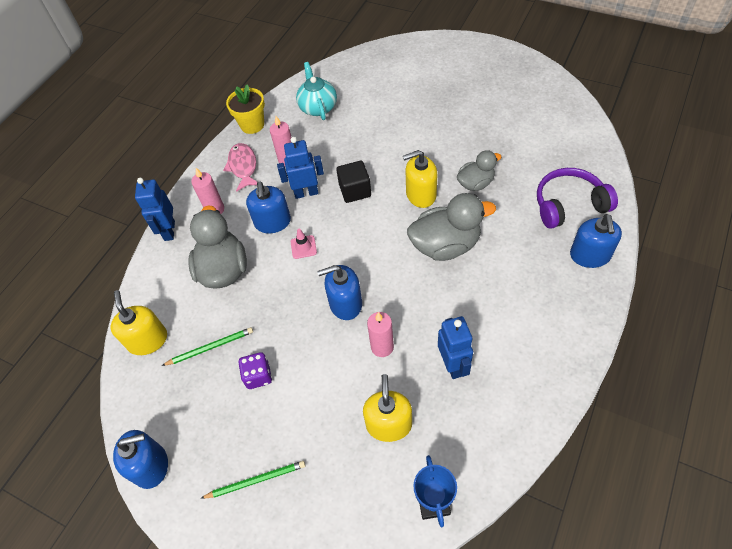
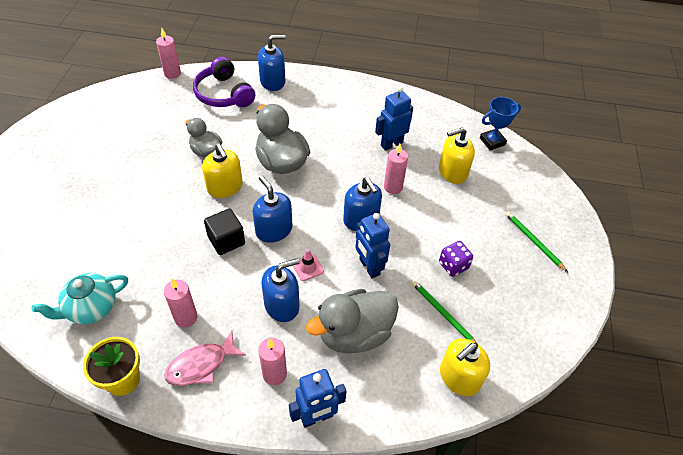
camera: 115 degrees left, 5 degrees down
(151, 466) = (565, 321): blue soap dispenser -> blue soap dispenser (274, 230)
(306, 193) = (235, 284): blue robot -> blue robot (369, 267)
(610, 161) = (172, 73): none -> pink candle

